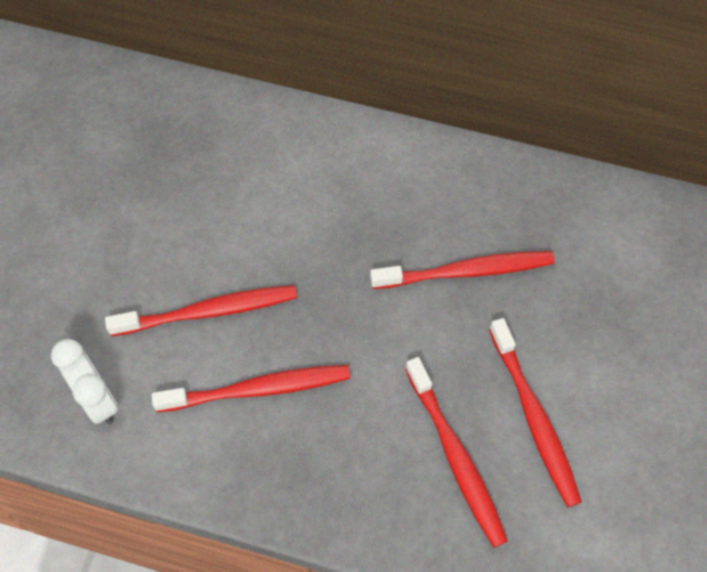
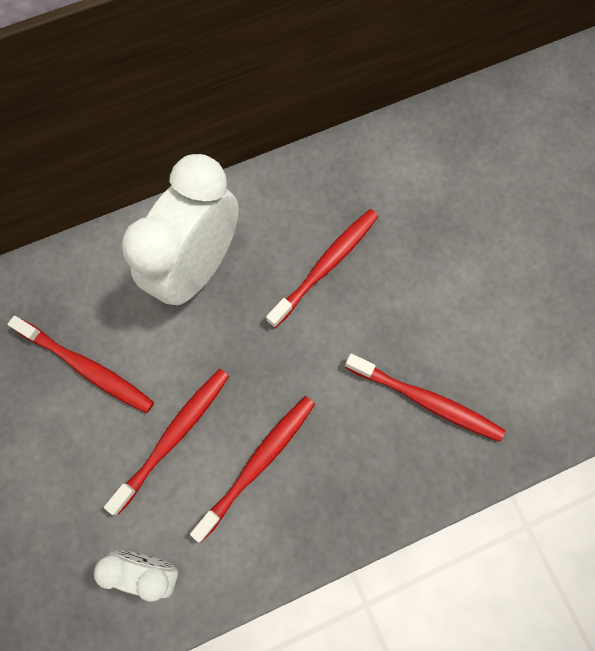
camera: 40 degrees left, 10 degrees up
(350, 191) = (198, 268): none -> white clock
(534, 419) = (452, 333): red toothbrush -> red toothbrush (87, 368)

